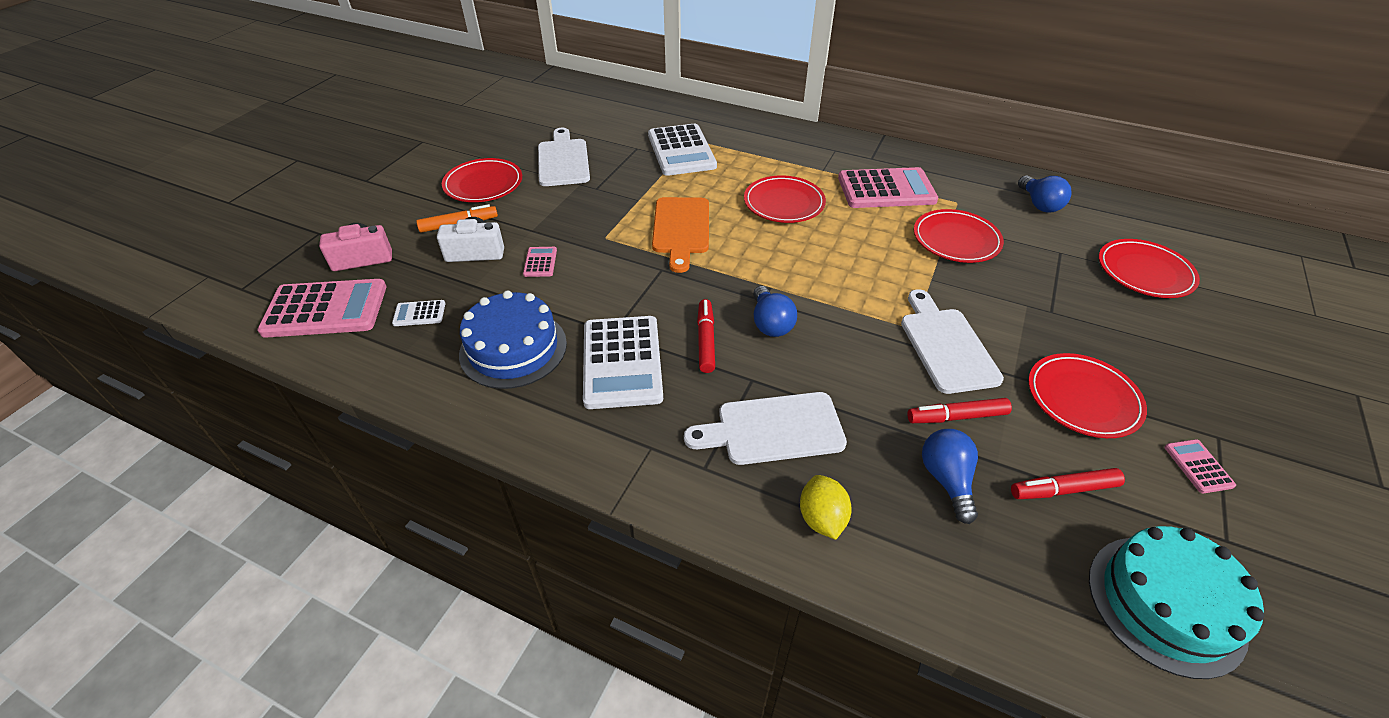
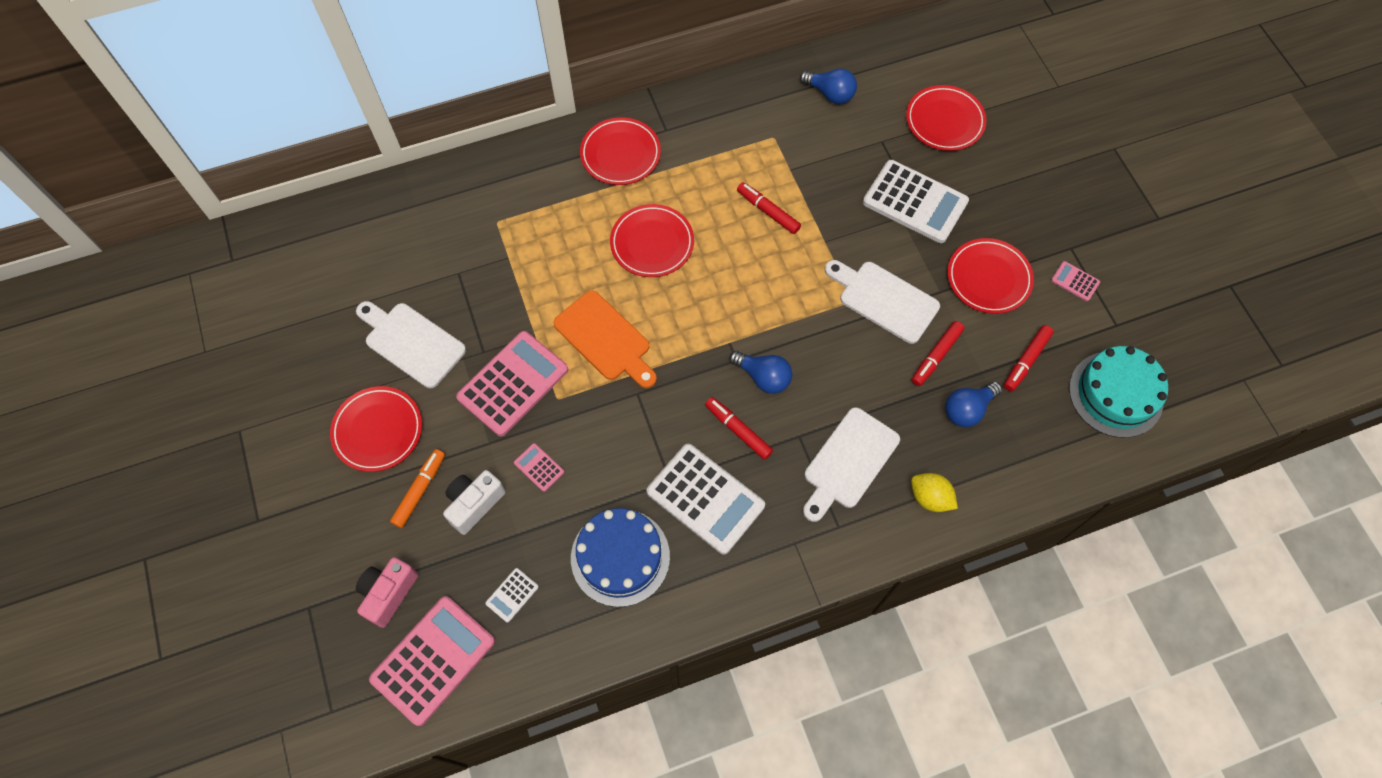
camera: 45 degrees left, 20 degrees up
(681, 151) = (502, 245): white calculator -> white calculator (915, 202)
(886, 189) = (712, 163): pink calculator -> pink calculator (513, 384)
(900, 236) = (768, 211): none -> red marker
(946, 480) = (967, 409): blue light bulb -> blue light bulb turned 75 degrees counterclockwise
(956, 240) = (807, 184): red plate -> red plate (620, 154)

